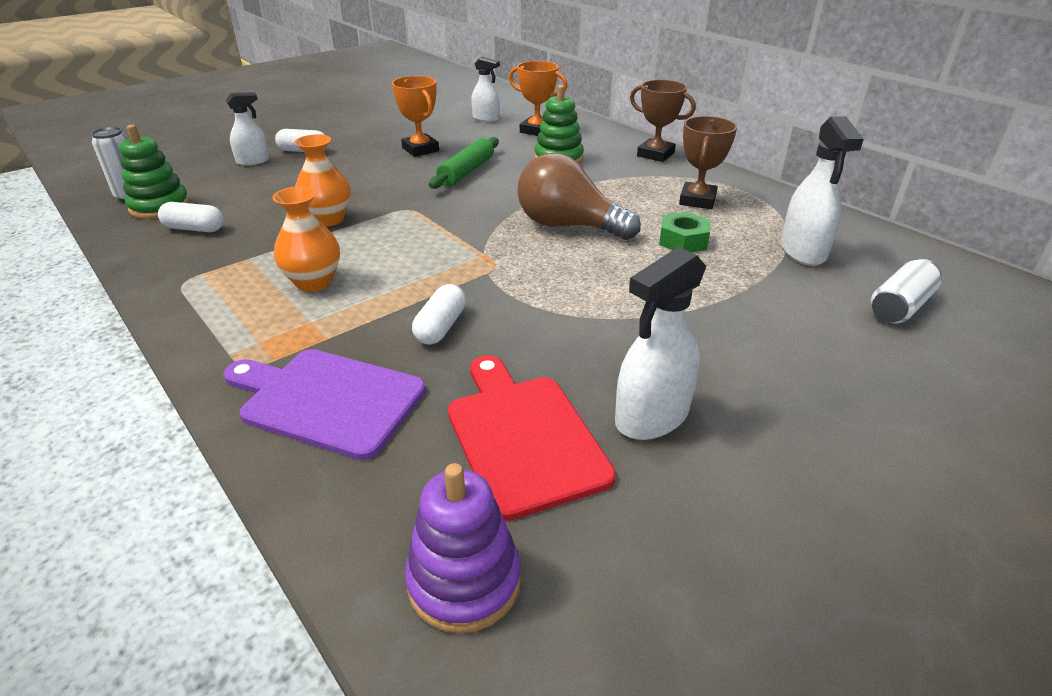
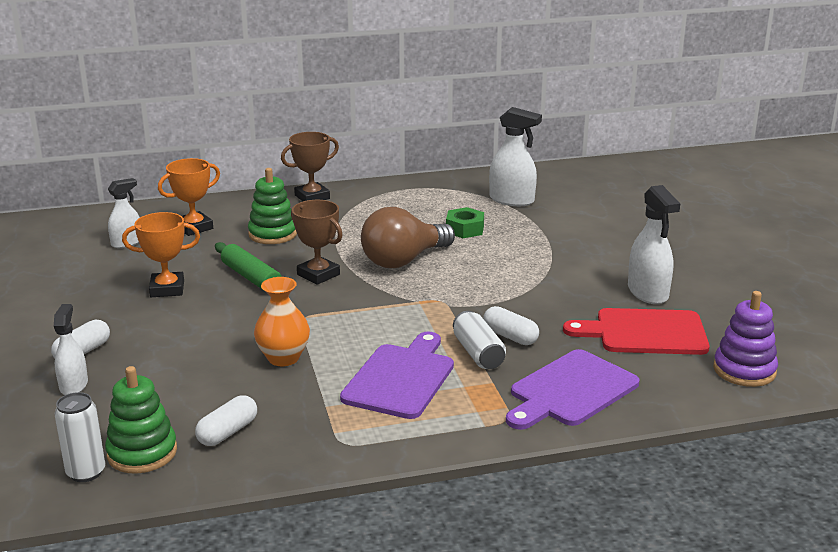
camera: 65 degrees left, 10 degrees down
(314, 282) = (401, 378): orange vase -> purple cutting board
(697, 200) = (410, 207): brown trophy -> brown trophy (318, 274)
(900, 307) = (592, 198): white can -> white can (478, 353)

